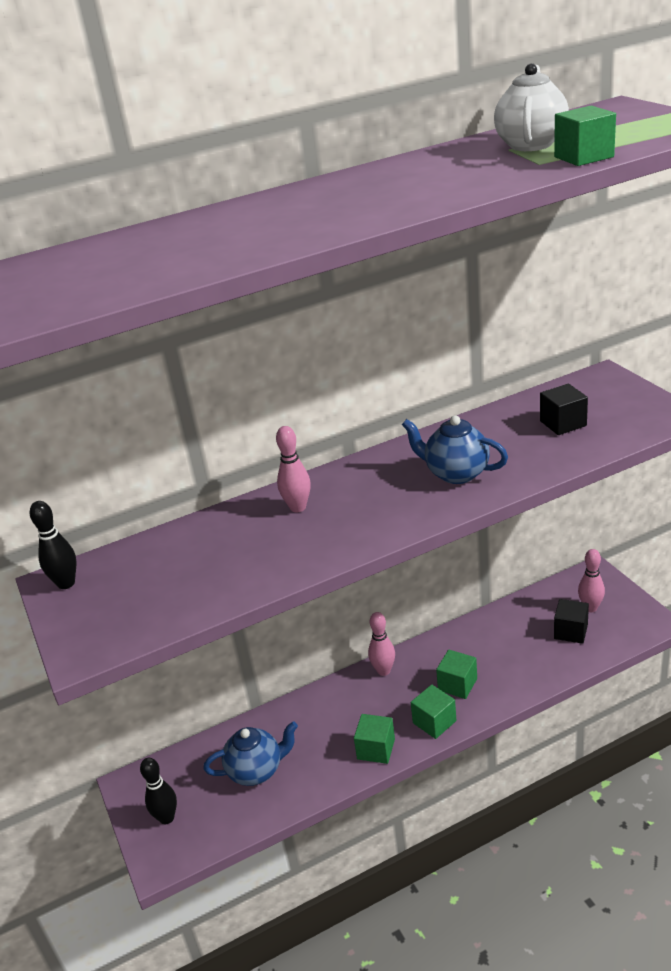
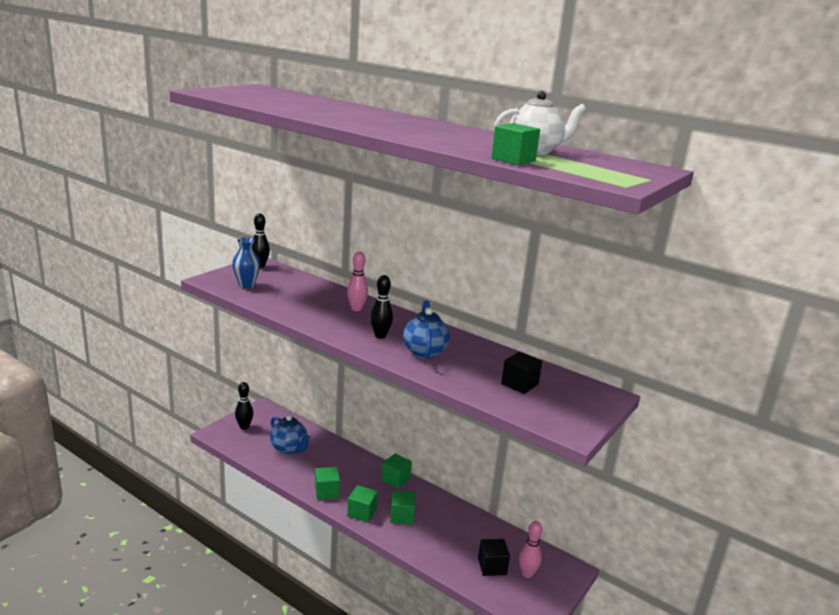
camera: 55 degrees right, 10 degrees down
(137, 609) = (246, 285): none -> blue vase
(383, 671) = (395, 479): pink bowling pin -> green cube
(394, 501) = (380, 336): none -> black bowling pin

